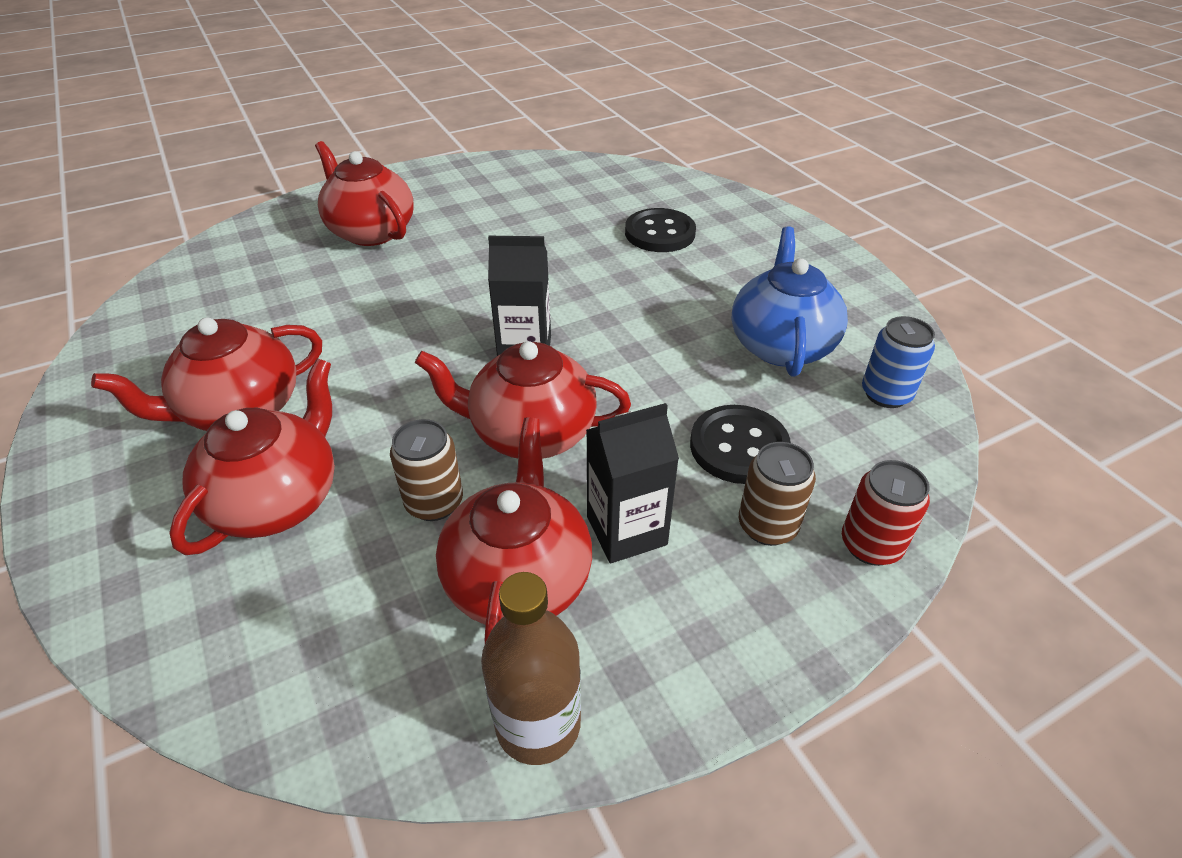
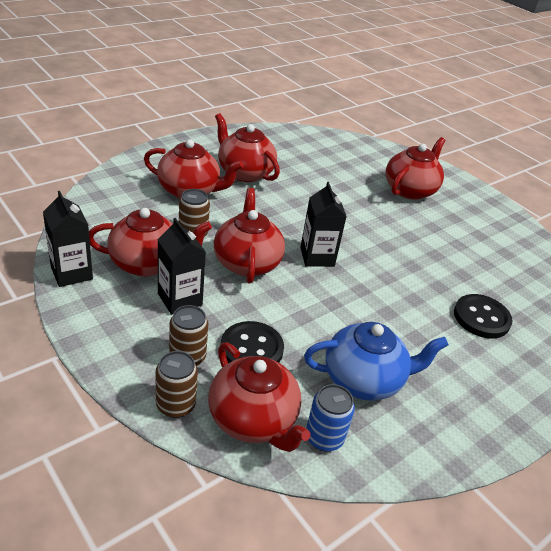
camera: 75 degrees right, 5 degrees down
(538, 724) = (71, 273): brown bottle -> black carton
(870, 545) = (175, 405): red can -> brown can
(875, 458) = (253, 420): none -> red teapot

